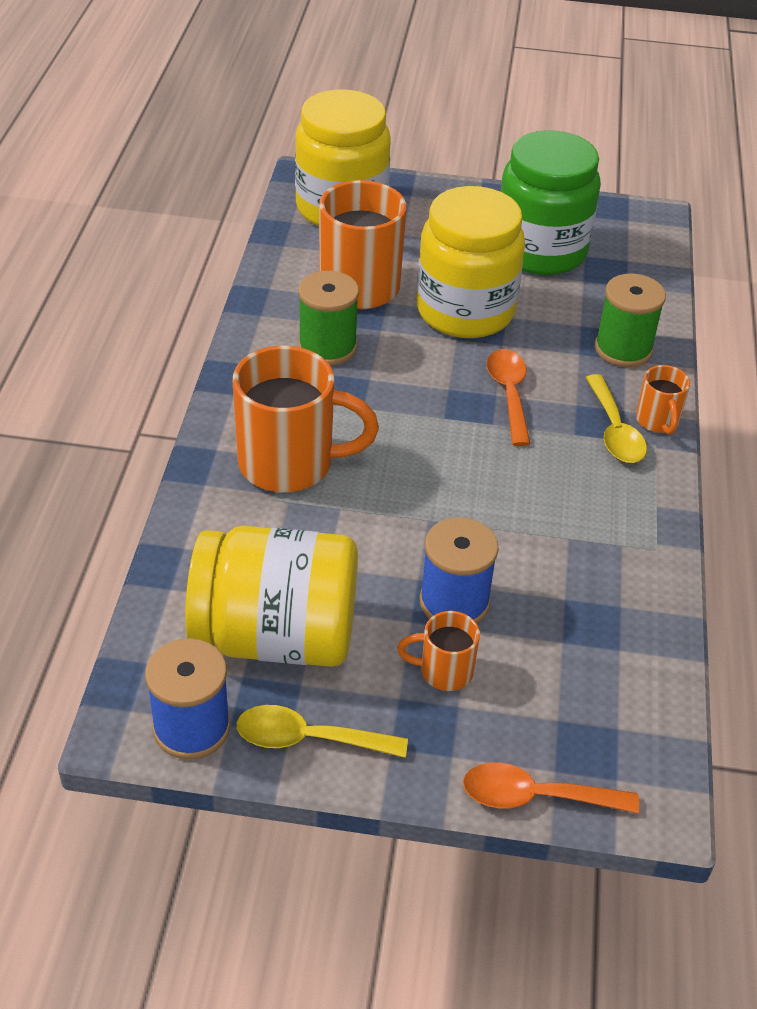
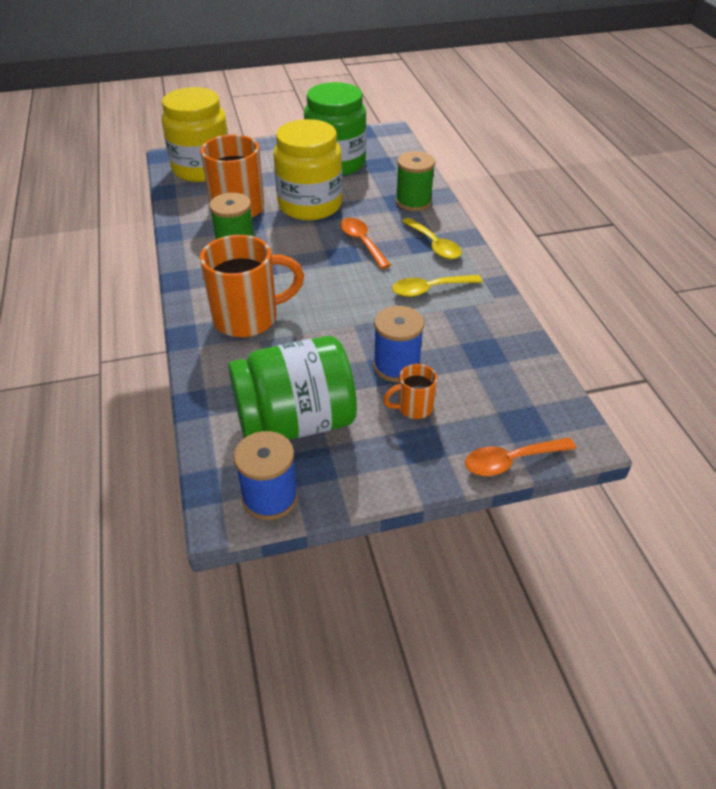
camera: 20 degrees left, 0 degrees up
(276, 636) = (296, 422): yellow jar -> green jar
(308, 739) = (351, 477): yellow spoon -> yellow spoon (429, 289)
(657, 421) = (455, 234): orange mug -> none

